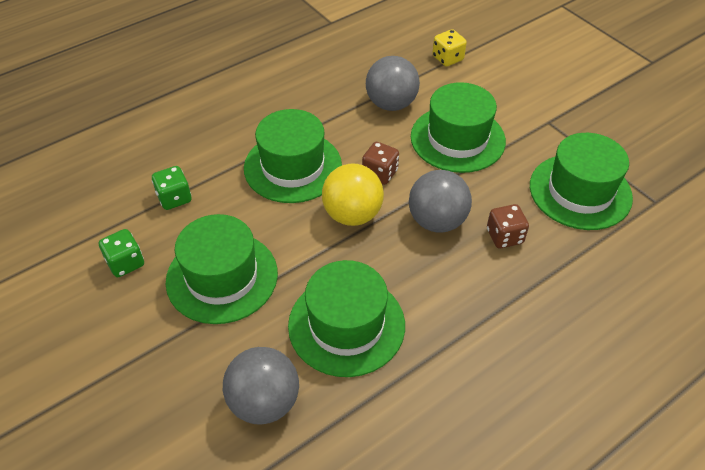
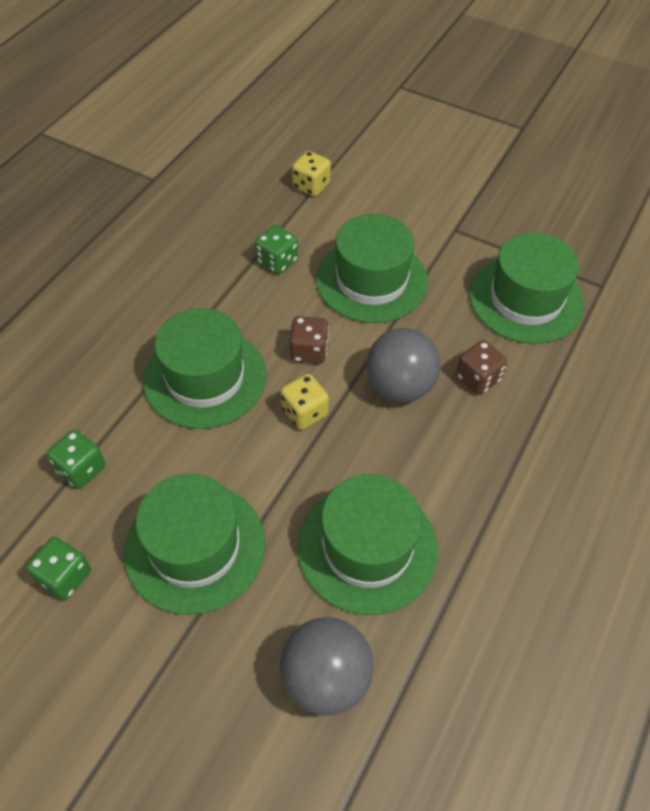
camera: 25 degrees left, 5 degrees up
(352, 215) = (304, 412): yellow ball -> yellow dice
(391, 104) = (277, 261): grey ball -> green dice

